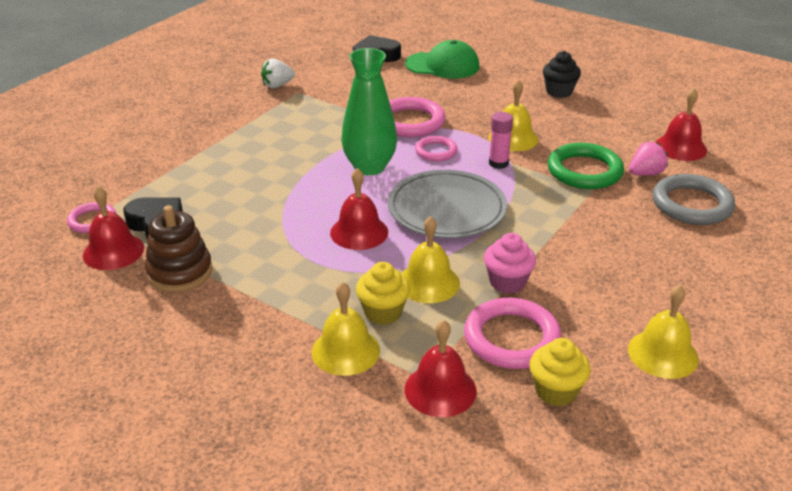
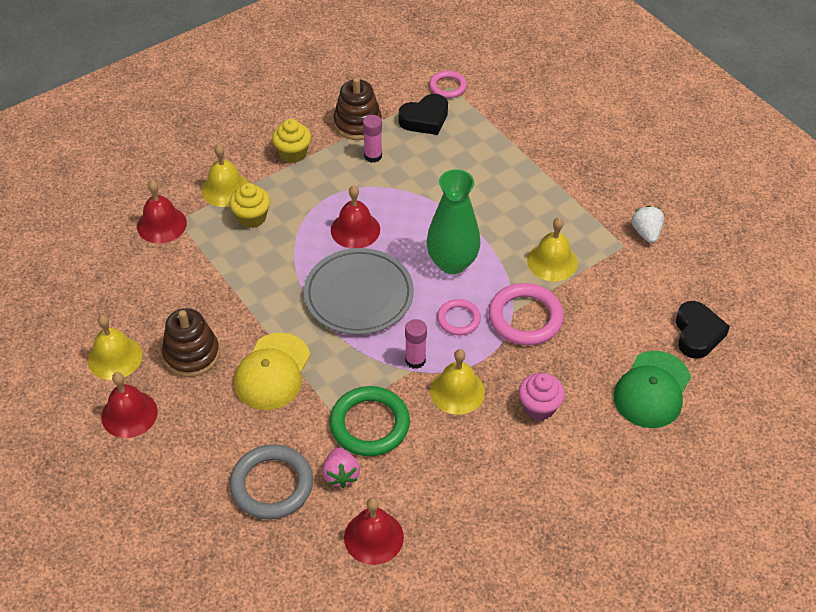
camera: 110 degrees right, 15 degrees up
(113, 251) = (401, 94): red bell -> red bell (129, 414)
(235, 247) = (373, 156): none -> pink glue stick
(428, 282) = (269, 252): yellow bell -> yellow bell (552, 261)
(507, 282) = (243, 299): pink cupcake -> pink cupcake (539, 407)
(511, 338) = (183, 278): pink ring -> none
(556, 391) = (122, 281): yellow cupcake -> yellow cupcake (293, 153)
(559, 91) = (545, 480): black cupcake -> none
(580, 236) = (272, 372): none -> yellow cap
(607, 296) = (191, 354): none -> brown stacking toy

